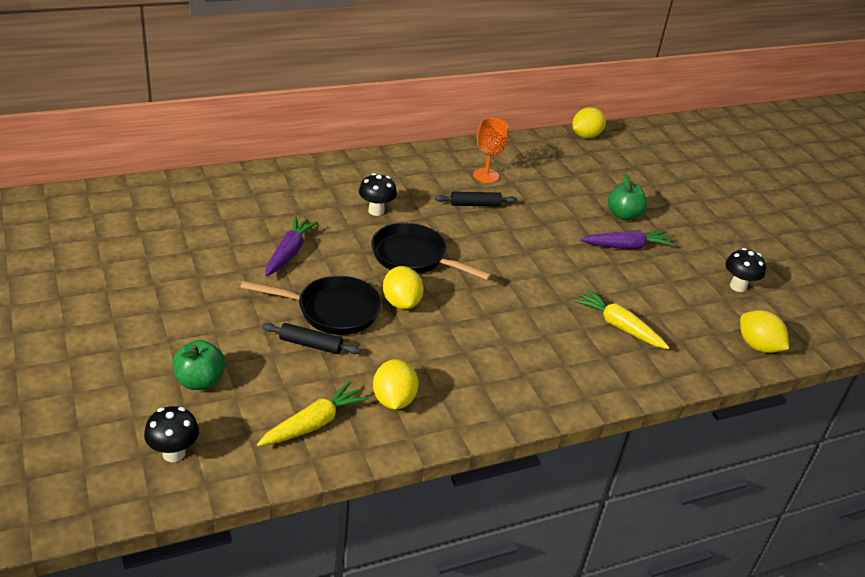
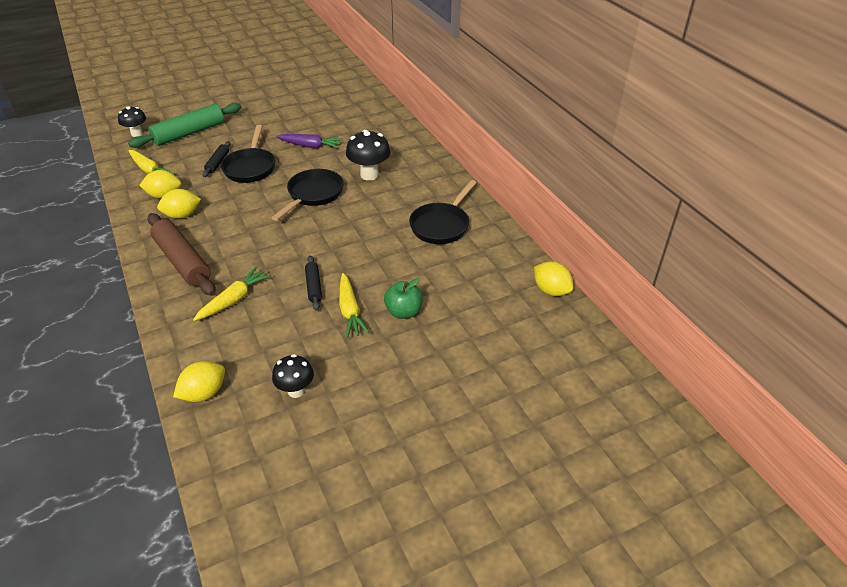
camera: 90 degrees right, 5 degrees up
(200, 381) = (189, 133): green apple -> green rolling pin
(376, 211) = (369, 175): black mushroom -> black mushroom, size x1.52
(401, 303) = (260, 192): yellow lemon -> yellow lemon (182, 215)
(475, 204) = (393, 221): black rolling pin -> black rolling pin (314, 286)
(486, 176) = (441, 225): orange goblet -> black pan
(551, 372) = (182, 261): none -> brown rolling pin
(626, 246) = (350, 311): purple carrot -> yellow carrot

